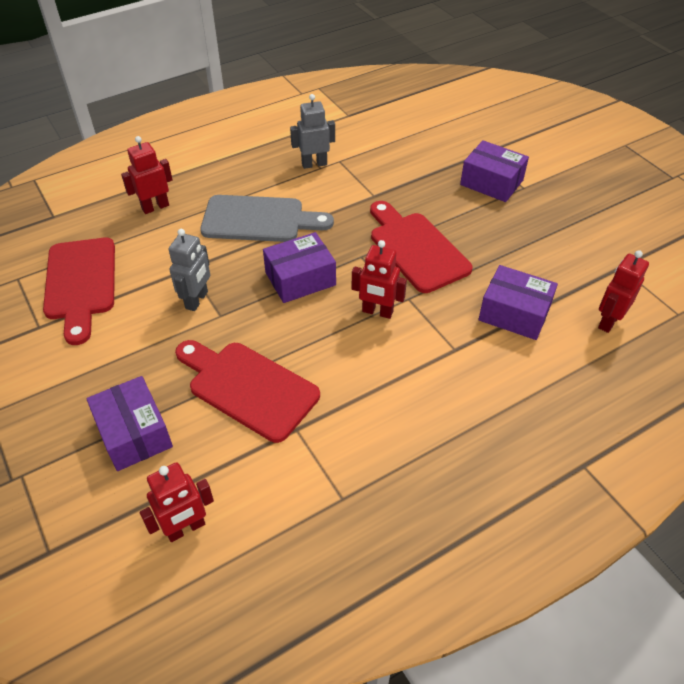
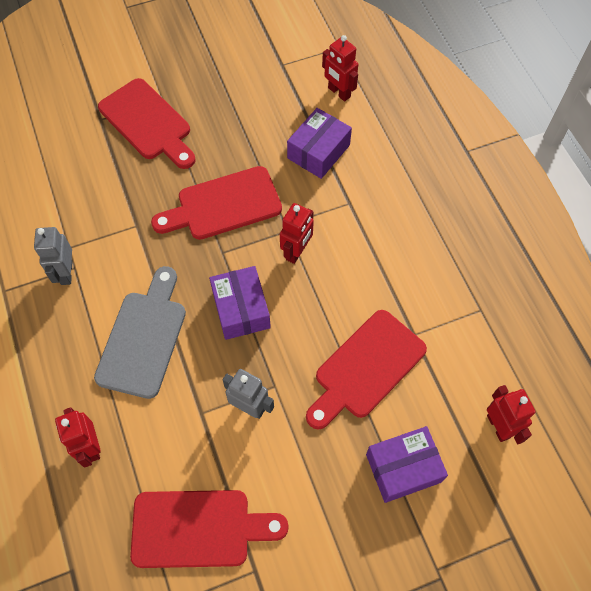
camera: 80 degrees left, 15 degrees up
(491, 182) = (148, 123): purple box -> red cutting board

